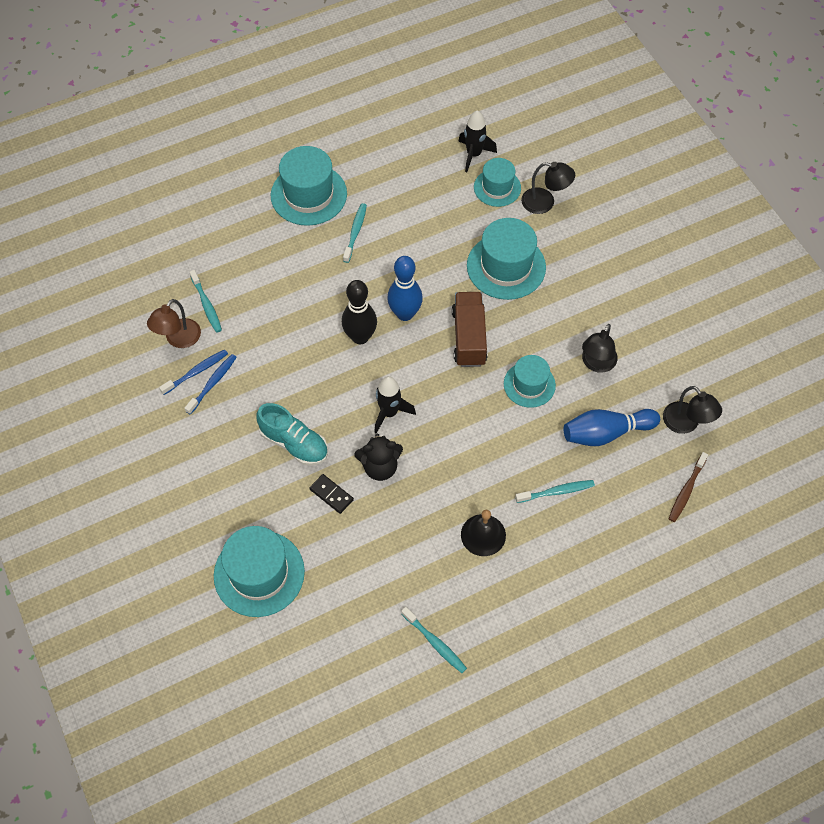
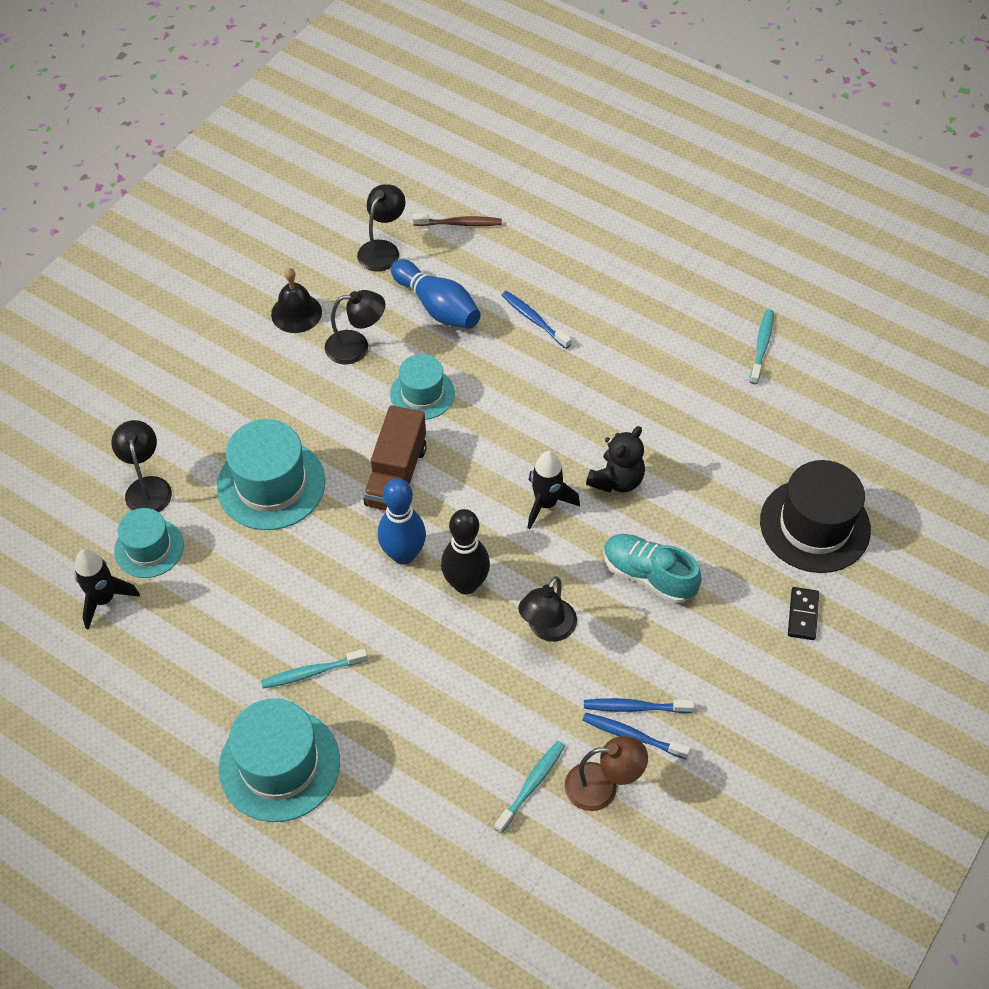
camera: 120 degrees left, 5 degrees down
(259, 573) = (814, 525): turquoise hat -> black hat
(294, 443) = (648, 576): turquoise shoe -> turquoise shoe turned 60 degrees counterclockwise
(298, 365) = (547, 629): none -> black lamp
(331, 494) = (681, 507): black domino -> black domino (802, 615)
(380, 467) = (616, 480): black teddy bear -> black teddy bear turned 75 degrees clockwise
(468, 337) = (396, 475): brown truck -> brown truck turned 45 degrees counterclockwise
(483, 535) = (625, 357): black bell -> black bell (296, 313)
(556, 491) = (534, 320): turquoise toothbrush -> blue toothbrush

